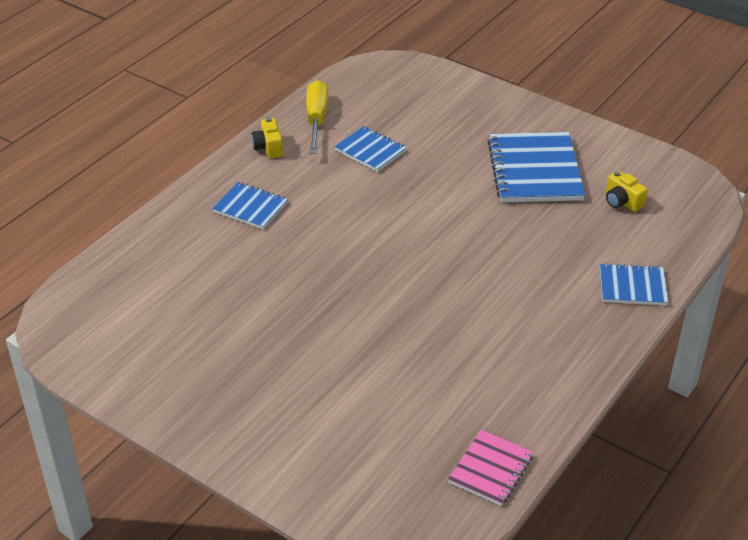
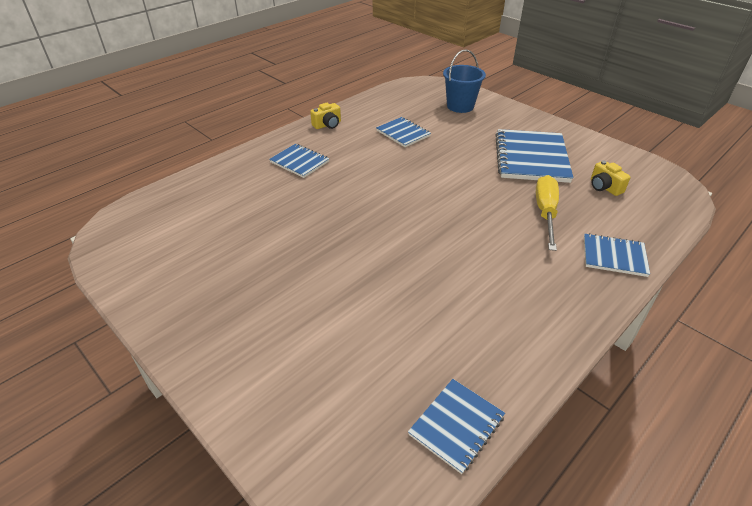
camera: 10 degrees right, 0 degrees up
(268, 147) = (327, 125): yellow camera -> yellow camera turned 120 degrees counterclockwise
(316, 119) = (368, 111): yellow screwdriver -> yellow screwdriver (545, 213)
(436, 99) = (460, 106): none -> blue bucket
(491, 469) = (456, 425): pink notebook -> blue notebook

